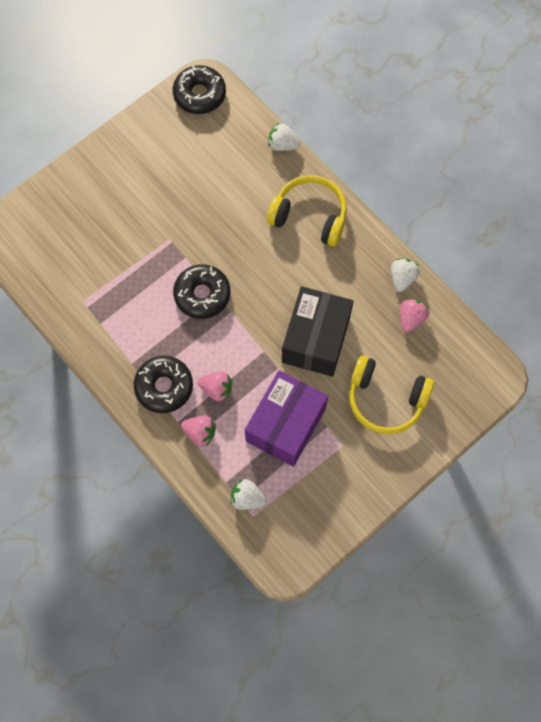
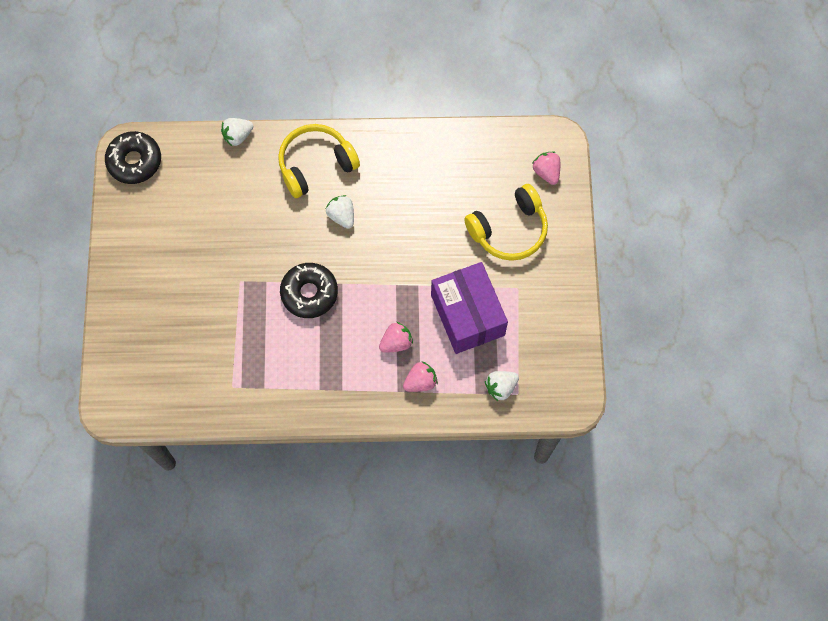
camera: 50 degrees left, 0 degrees up
(164, 387) = (360, 380): black donut -> none
(316, 339) = (419, 240): black box -> none
(402, 278) = (426, 141): white strawberry -> white strawberry (342, 216)
(411, 319) = (462, 162): pink strawberry -> pink strawberry (546, 172)

